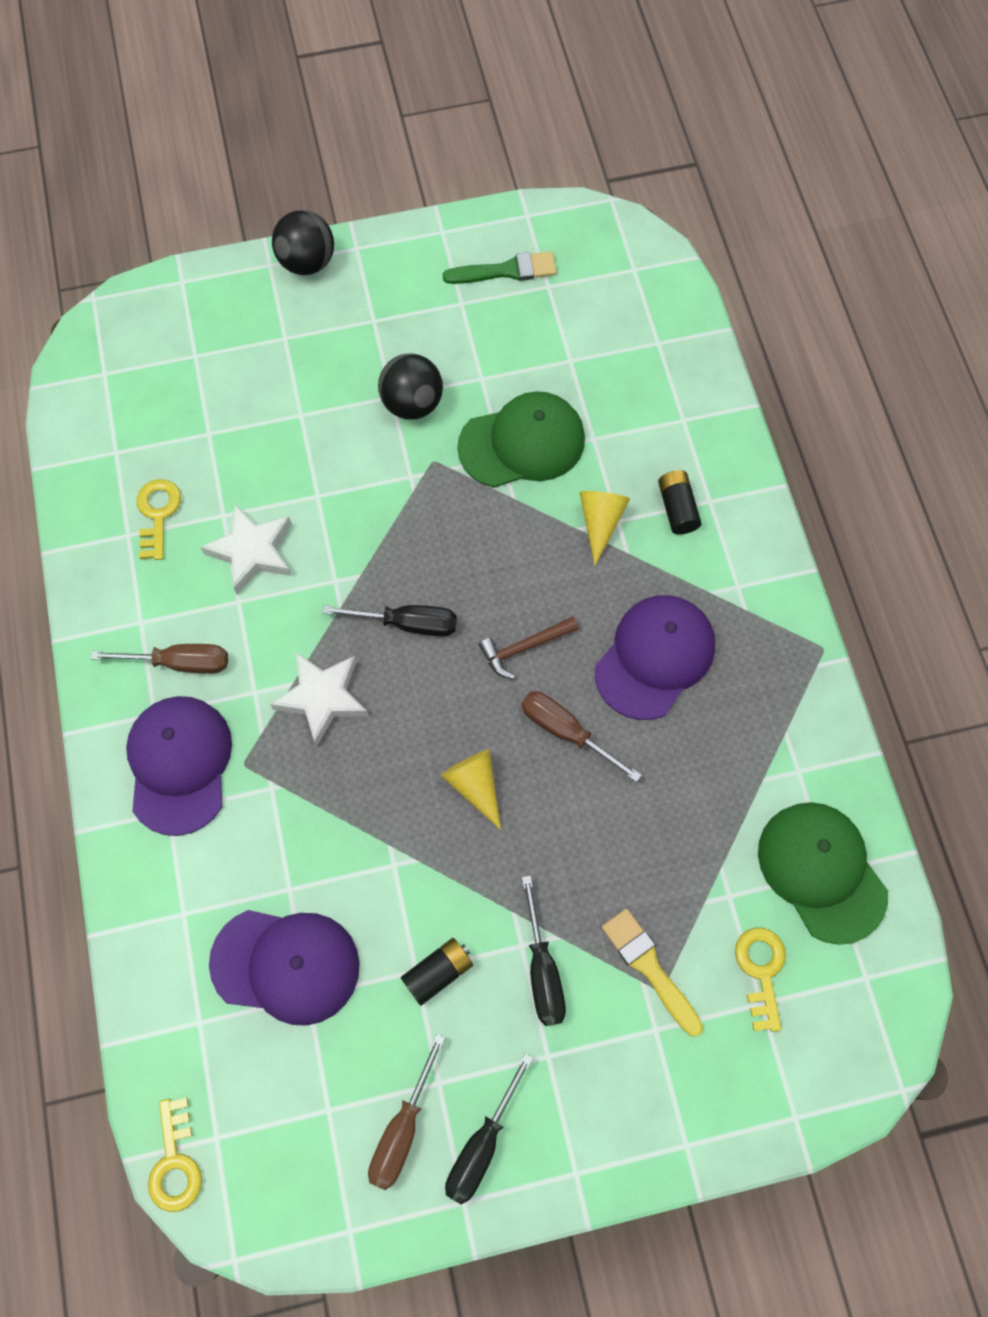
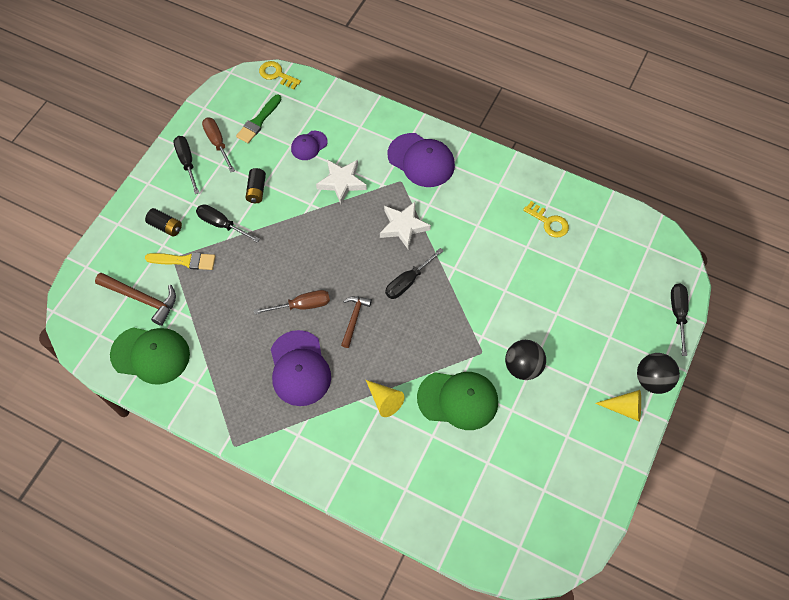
camera: 130 degrees right, 5 degrees down
(181, 662) = (466, 187): brown screwdriver -> none
(185, 287) = (678, 313): none -> black screwdriver
(252, 551) = (497, 246): white star -> white star (342, 182)
(286, 965) = (309, 145): purple cap -> purple cap, size x0.55
(475, 785) = (313, 254): yellow cone -> yellow cone (624, 408)
(506, 271) = (571, 476): green brush -> green brush (258, 121)
(522, 443) = (458, 400): green cap -> green cap turned 105 degrees counterclockwise
(677, 508) = (361, 442): black battery -> black battery (165, 226)
(761, 971) = (142, 298): yellow key -> brown hammer

